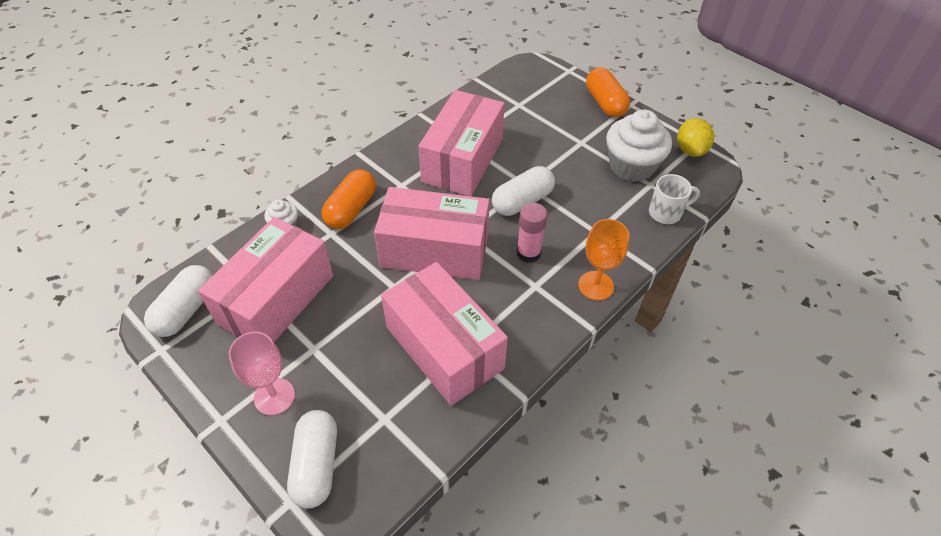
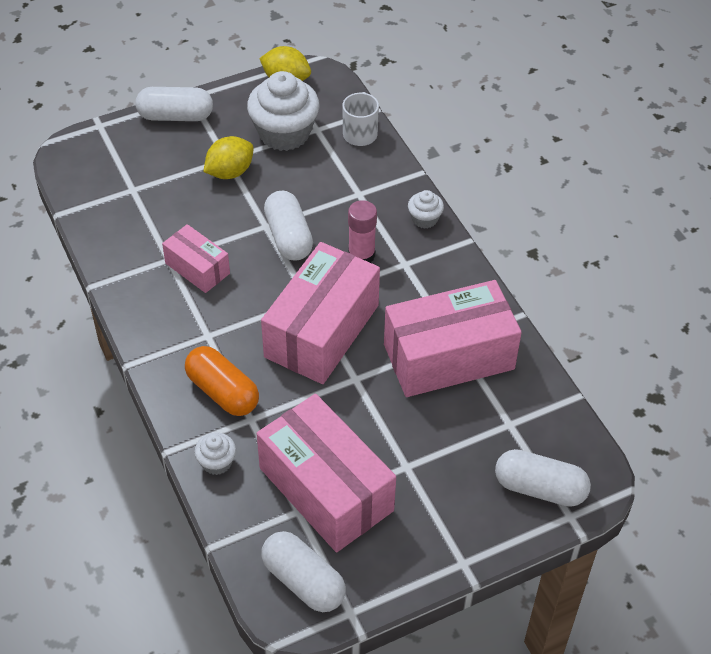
camera: 70 degrees left, 0 degrees up
(274, 396) = (452, 511): pink goblet -> none
(462, 160) = (197, 268): pink box -> pink box, size x0.53
(568, 148) = (230, 172): none -> yellow lemon
(596, 285) = (424, 219): orange goblet -> white cupcake
(605, 103) = (175, 116): orange capsule -> white capsule

